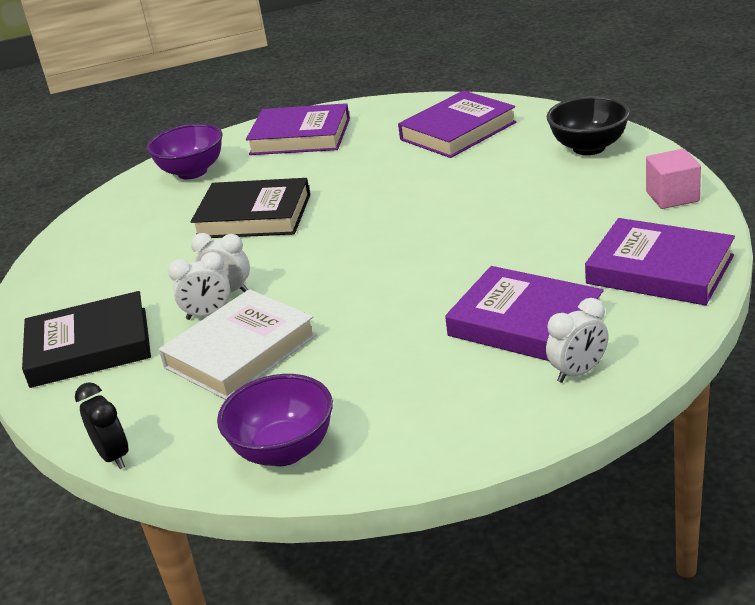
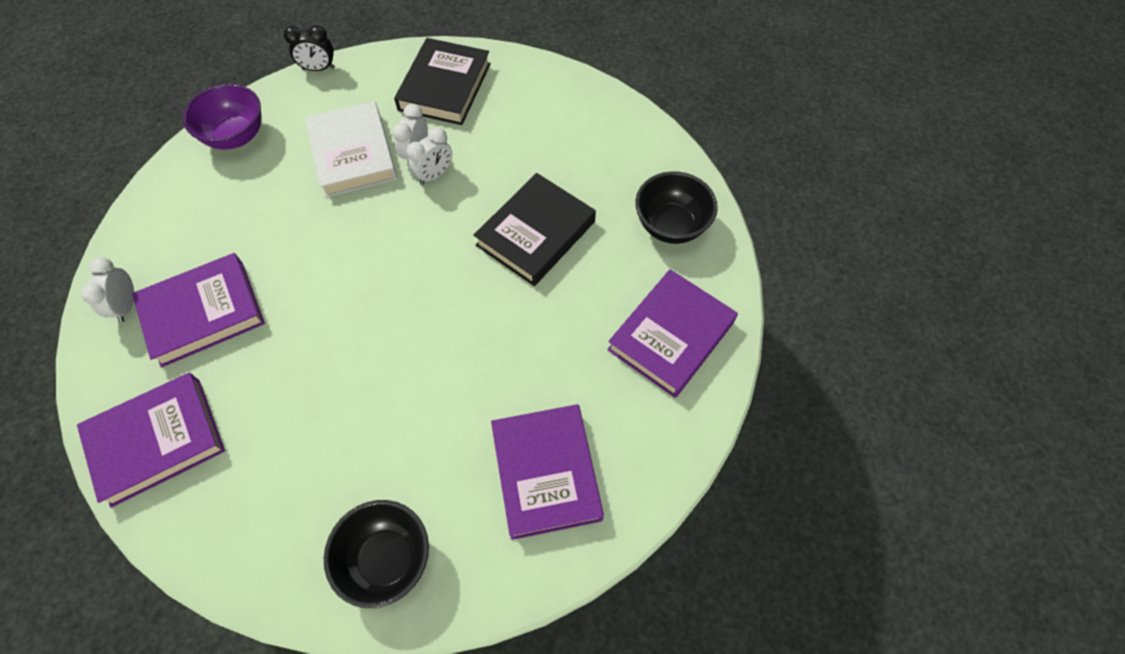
camera: 115 degrees right, 30 degrees up
(192, 172) = (671, 226): purple bowl -> black bowl
(672, 196) = (230, 547): pink cube -> none

